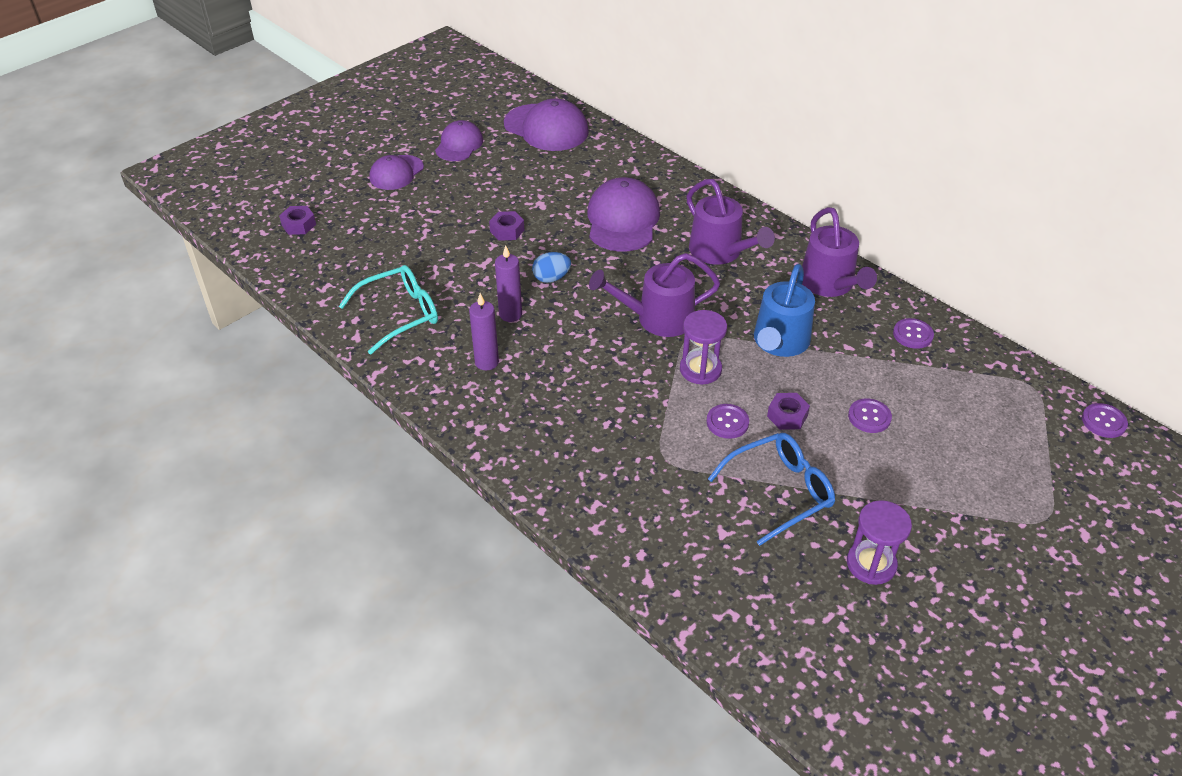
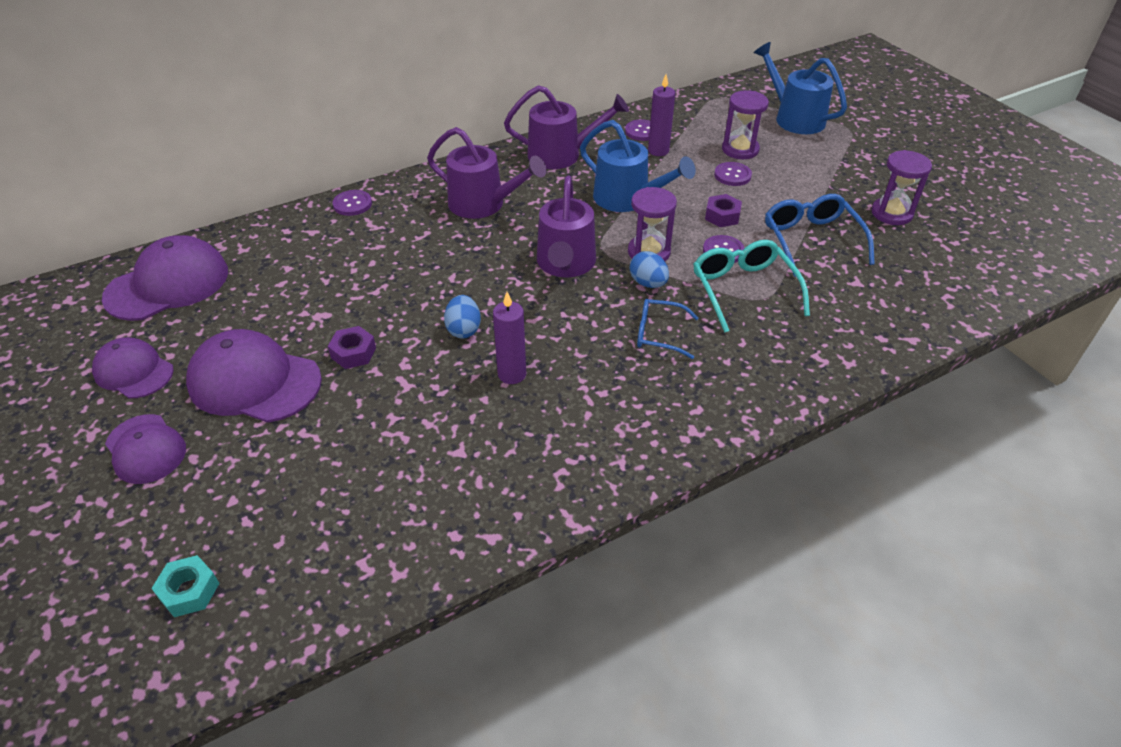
camera: 75 degrees left, 0 degrees up
(299, 225) = (189, 591): purple nut -> turquoise nut
(400, 314) = (466, 482): turquoise glasses -> turquoise glasses (743, 290)
(486, 362) = (587, 408): purple candle -> purple candle (658, 151)
(587, 391) = (658, 334): none -> blue glasses
(622, 220) = (392, 257): purple cap -> purple cap (254, 381)
(654, 375) = (648, 283): none -> blue egg
(720, 252) = (483, 204): purple watering can -> purple watering can turned 45 degrees clockwise
(927, 418) = (740, 149): none -> purple hourglass
(1035, 463) = (794, 118): none -> blue watering can
(1103, 421) = (758, 82): purple button -> purple button (352, 204)

